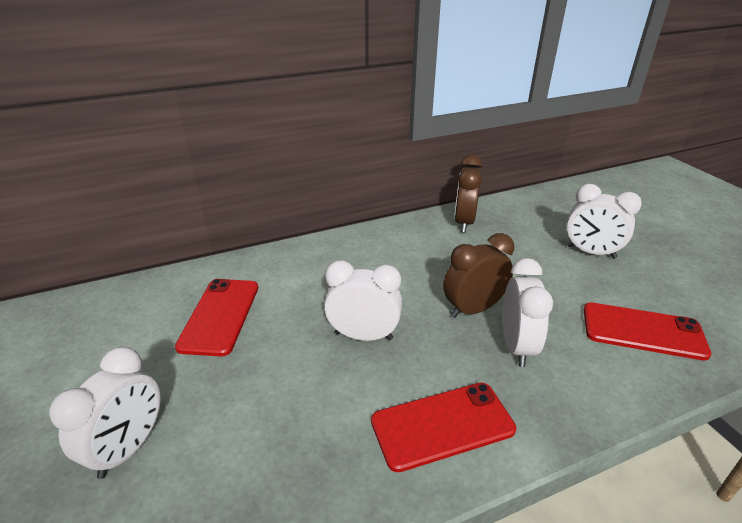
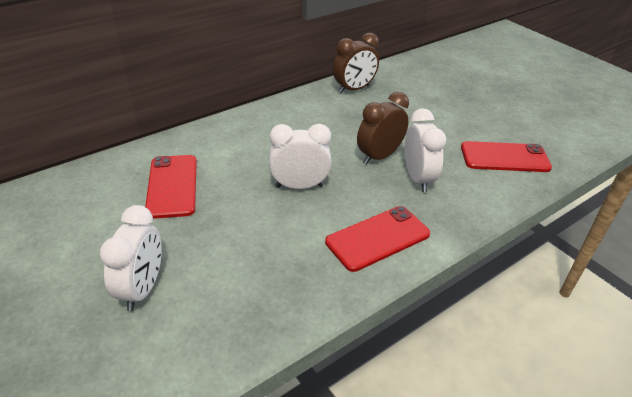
camera: 15 degrees left, 5 degrees up
(464, 222) = (354, 89): brown clock -> brown clock turned 120 degrees counterclockwise
(591, 252) = (459, 104): white clock -> none

